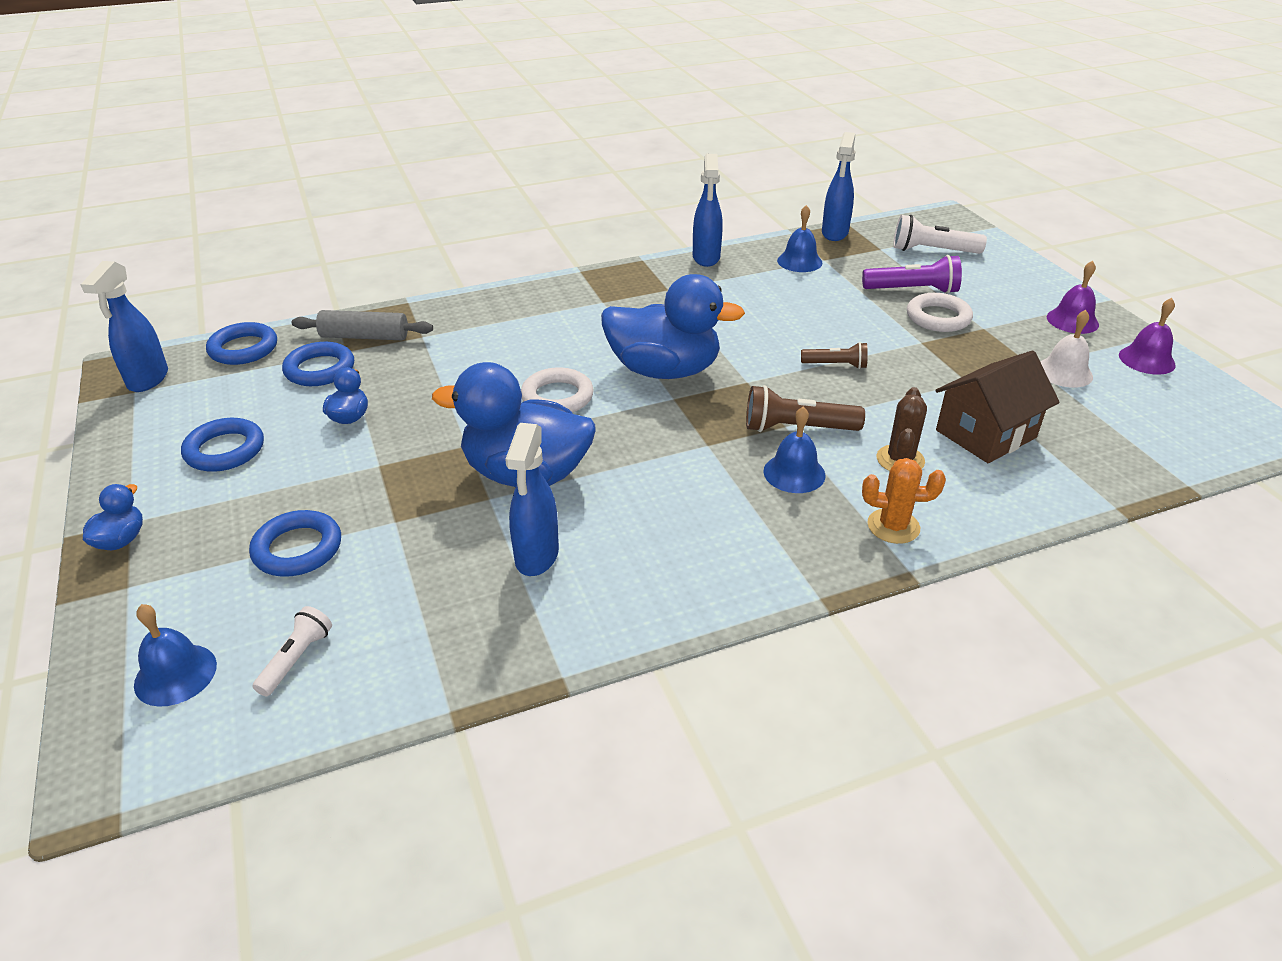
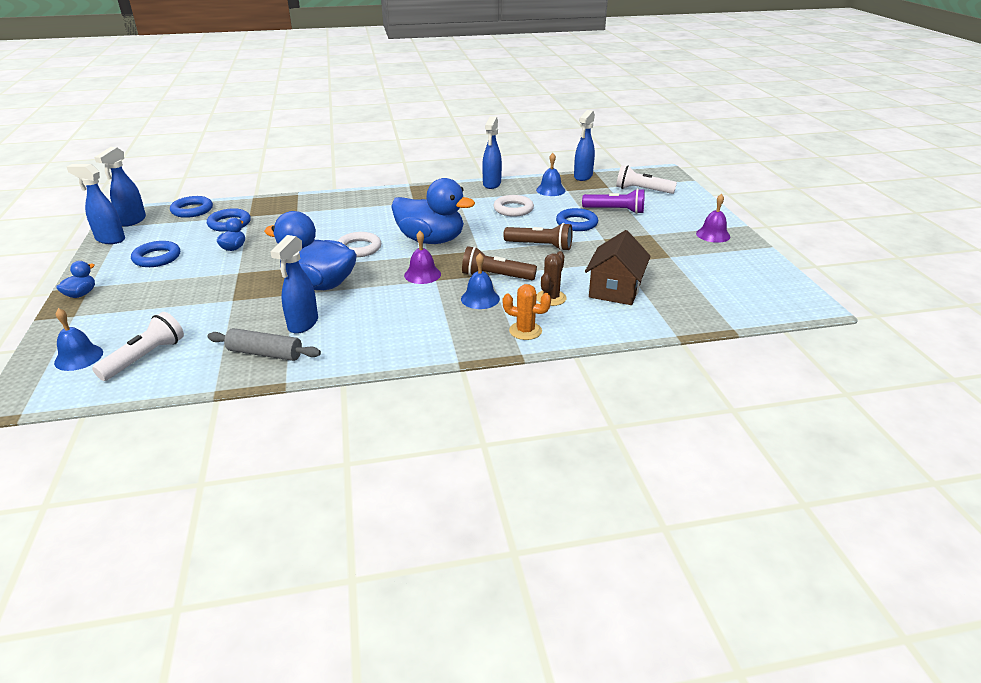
camera: 10 degrees right, 5 degrees down
(124, 421) = (110, 239): none -> blue spray bottle
(297, 549) = (172, 307): blue ring -> blue ring (576, 223)
(297, 659) = (145, 357): white flashlight -> white flashlight, size x1.60
(364, 336) = (263, 209): grey rolling pin -> grey rolling pin (265, 353)
(836, 365) = (540, 246): brown flashlight -> brown flashlight, size x1.60
(938, 317) = (623, 226): white ring -> white ring (513, 209)
(985, 434) = (615, 289): brown house -> brown house turned 45 degrees counterclockwise
(1064, 372) = (689, 262): white bell -> none
(1146, 360) = (750, 260): purple bell -> purple bell (422, 274)

